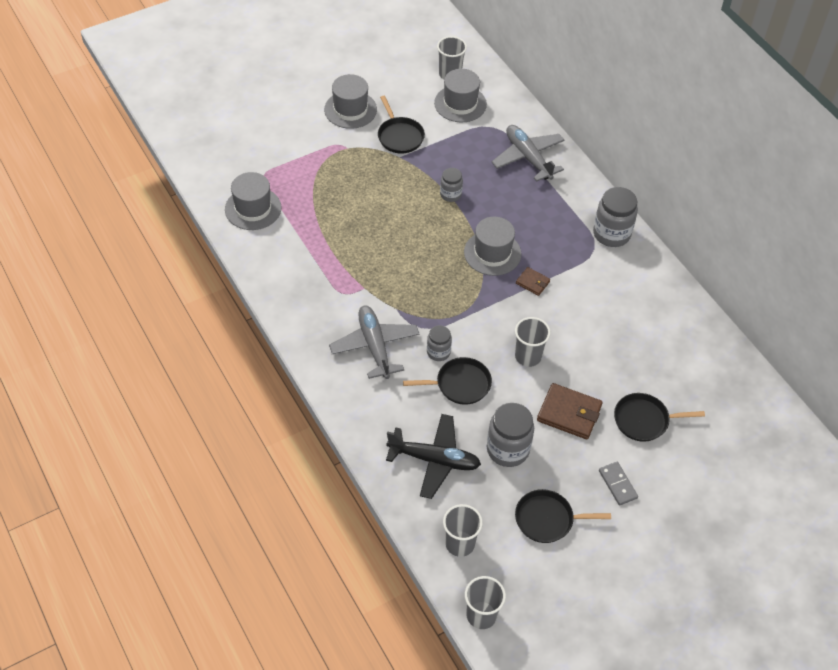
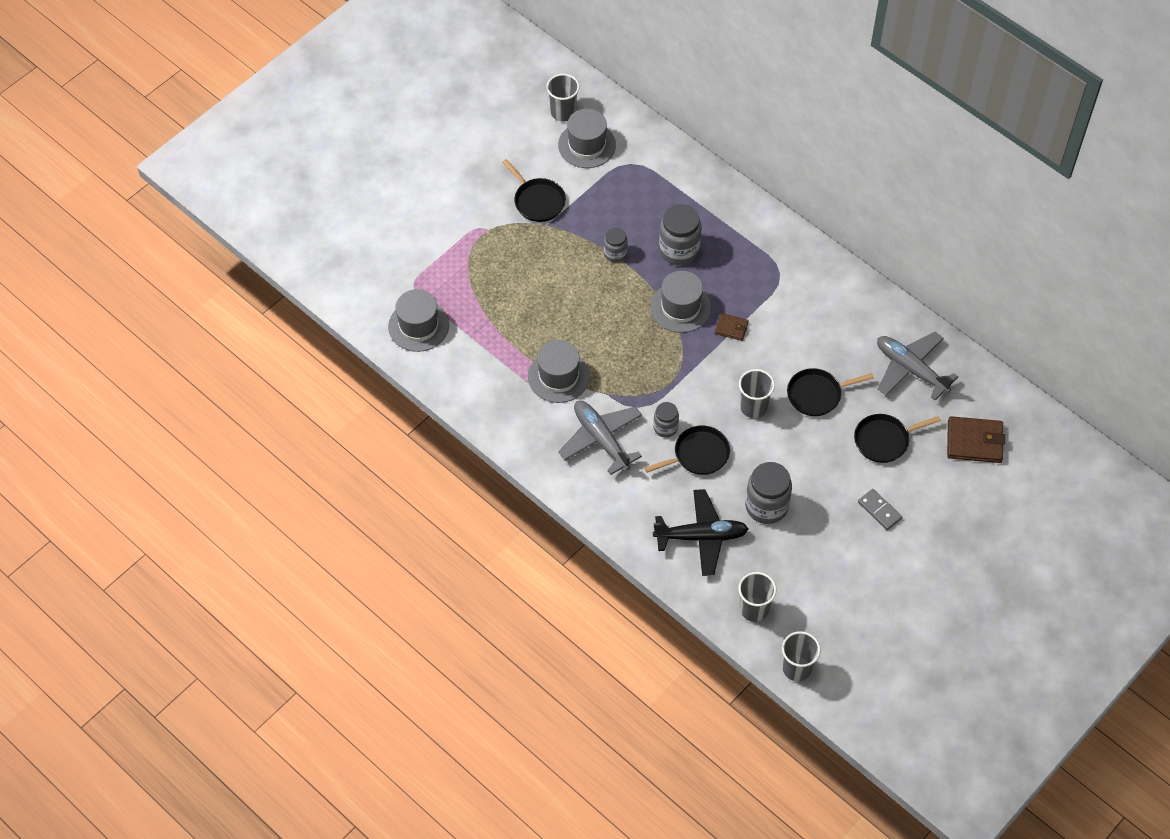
camera: 15 degrees left, 5 degrees up
(350, 109) = (474, 183): grey hat -> grey hat (558, 376)
(528, 158) = (679, 189): grey plane -> grey plane (911, 369)
(547, 519) = (826, 563): black pan -> black pan (817, 394)
(569, 413) = (812, 454): brown wallet -> brown wallet (974, 442)
(611, 234) = (792, 253): grey jar -> grey jar (679, 250)

